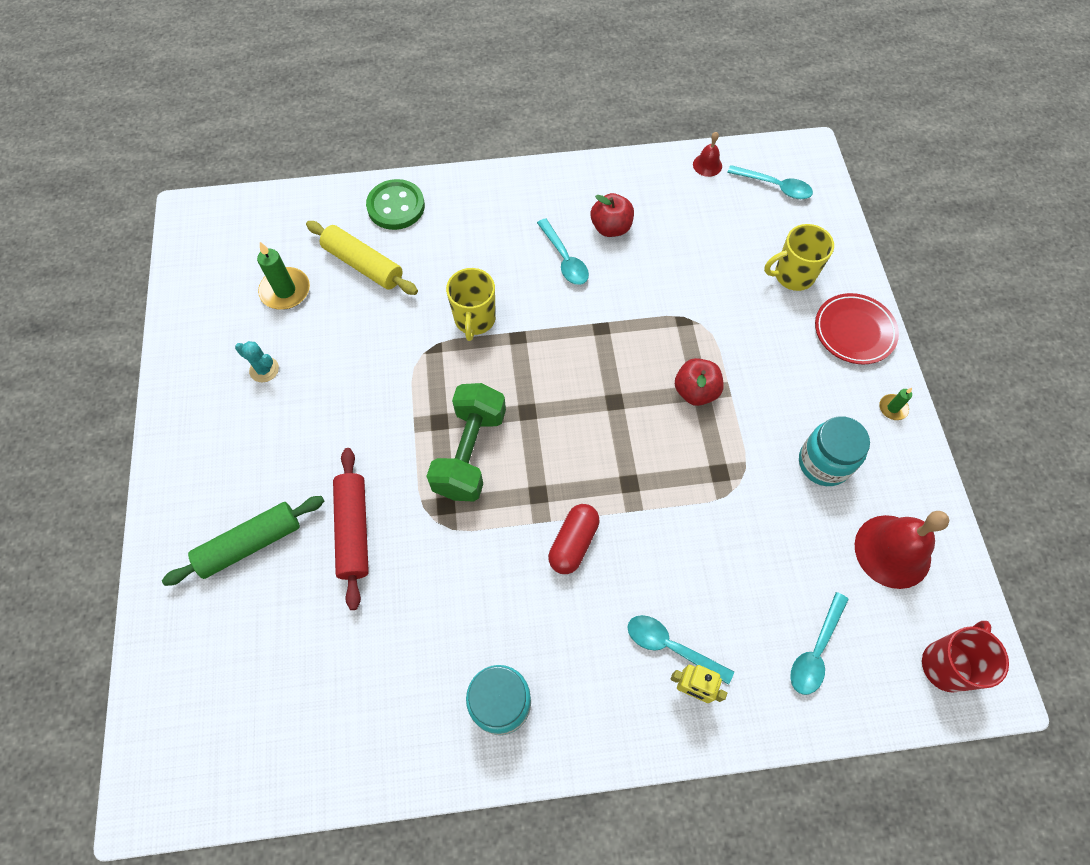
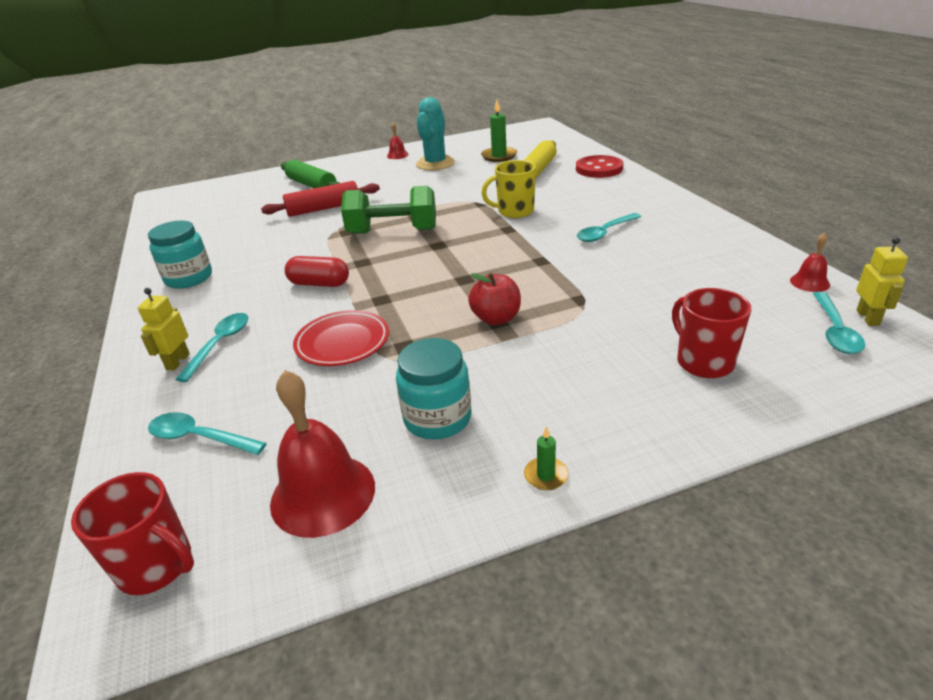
camera: 80 degrees right, 30 degrees down
(192, 412) = (397, 155): none -> red bell
(264, 369) = (435, 164): turquoise cactus -> turquoise cactus, size x1.95
(396, 206) = (599, 169): green button -> red button
(611, 228) = (662, 246): red apple -> none
(764, 161) = (868, 318): none -> yellow robot
(793, 275) = (703, 362): yellow mug -> red mug
(854, 331) = (653, 424): red plate -> red plate (343, 343)

